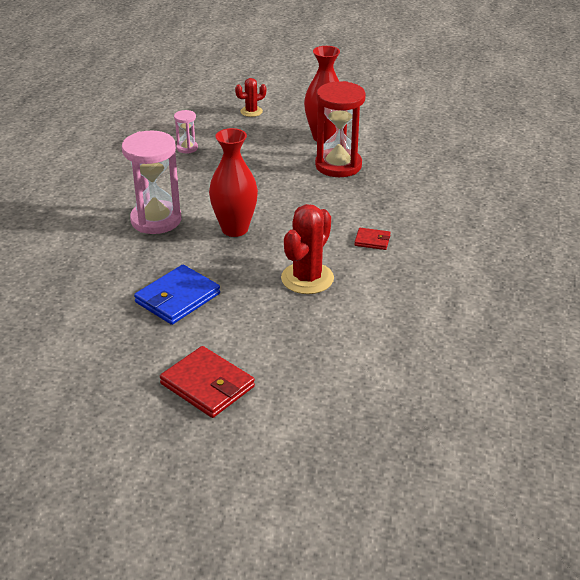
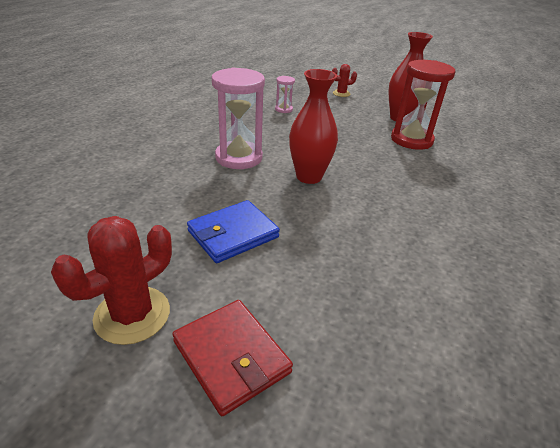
camera: 10 degrees right, 0 degrees up
(307, 278) = (375, 237): red cactus -> red cactus (132, 315)
(372, 240) = (446, 210): red wallet -> none

